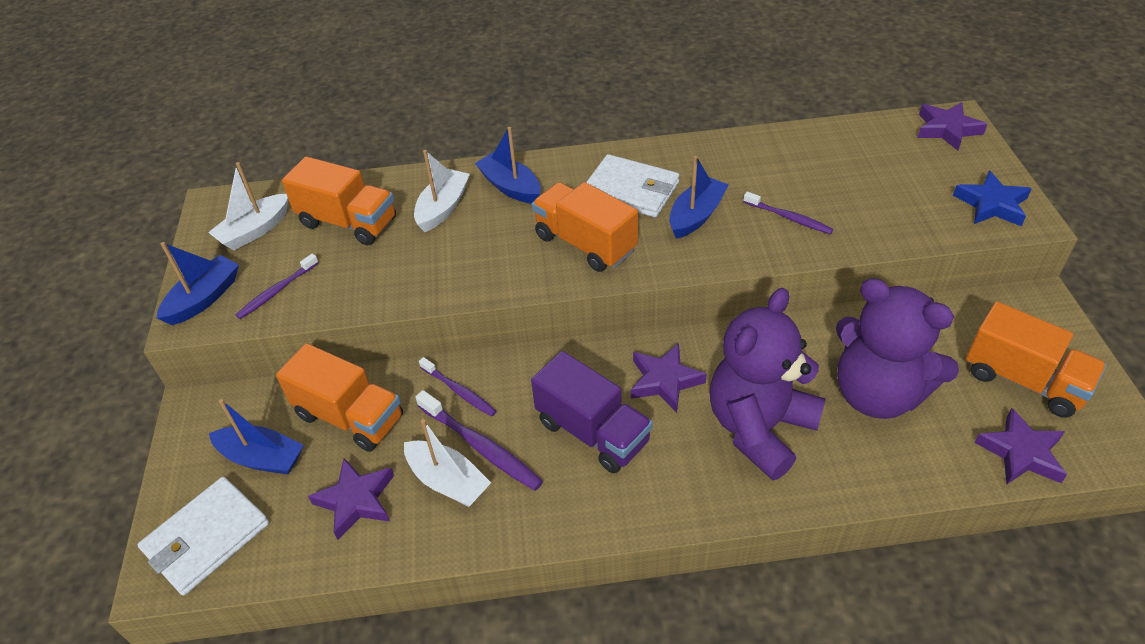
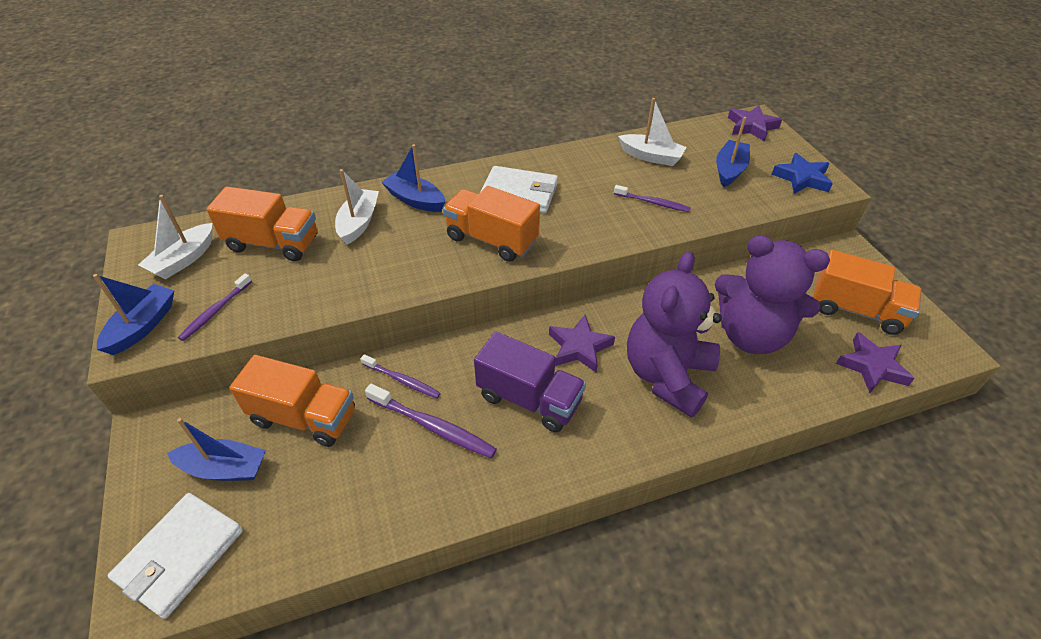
camera: 15 degrees left, 0 degrees up
(356, 501) = (326, 494): purple star -> none
(448, 481) = (409, 462): white boat -> white boat (651, 157)
(696, 216) = (578, 208): blue boat -> blue boat (729, 170)

